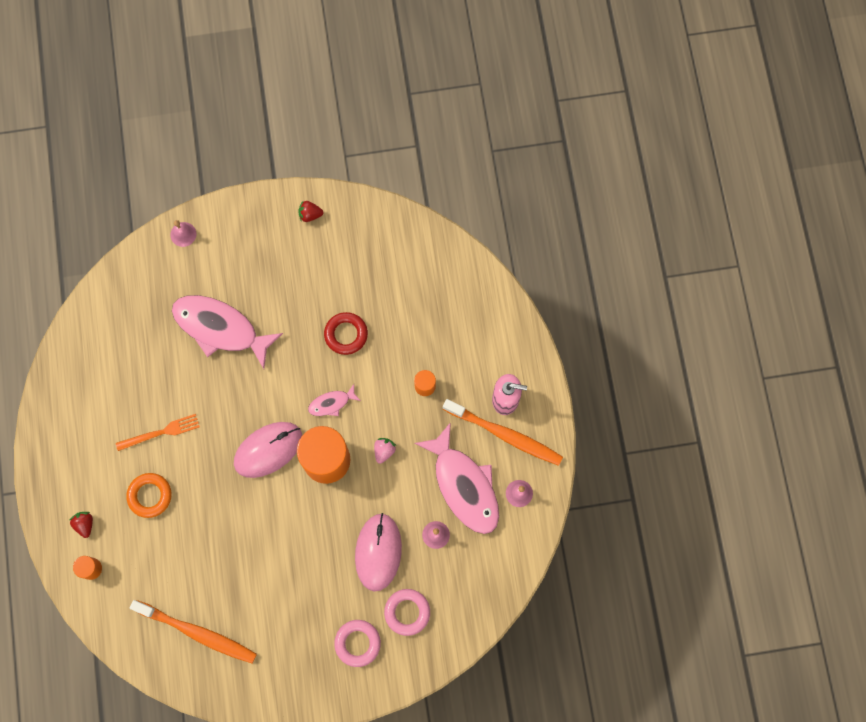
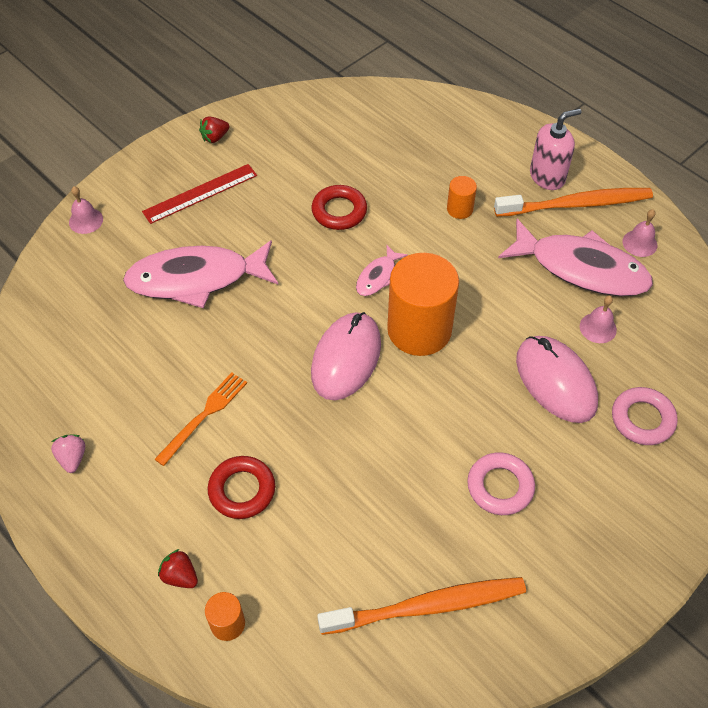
camera: 35 degrees left, 20 degrees down
(150, 496) = (242, 490): orange ring -> red ring
(268, 259) = (200, 193): none -> red ruler
(357, 643) = (621, 487): pink ring -> pink ring (500, 486)
(384, 451) = (472, 286): pink strawberry -> pink strawberry (72, 458)

